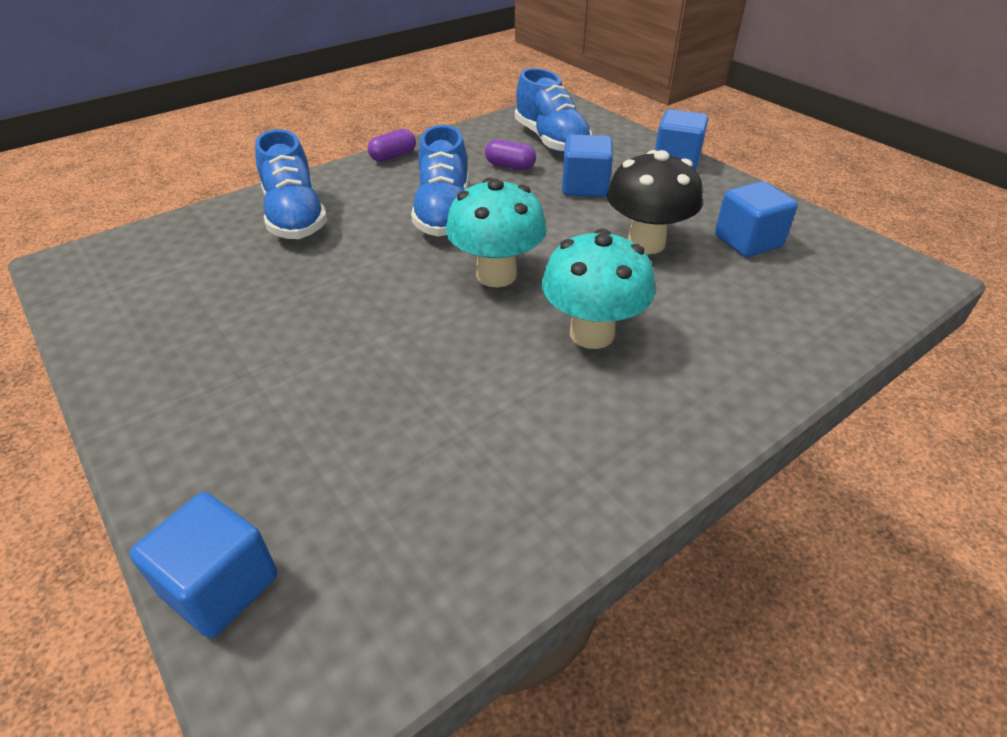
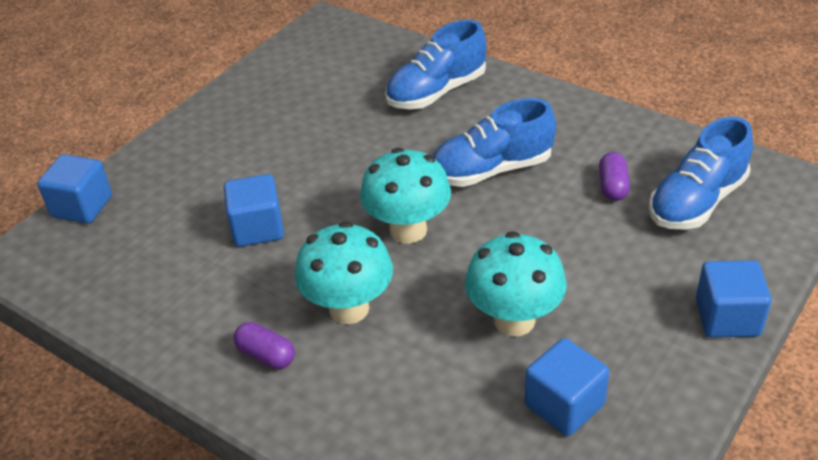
camera: 75 degrees right, 0 degrees up
(393, 156) = (577, 105): purple capsule -> purple capsule (266, 355)
(585, 187) = (604, 252): blue cube -> blue cube (257, 228)
(646, 243) = (514, 320): black mushroom -> turquoise mushroom

